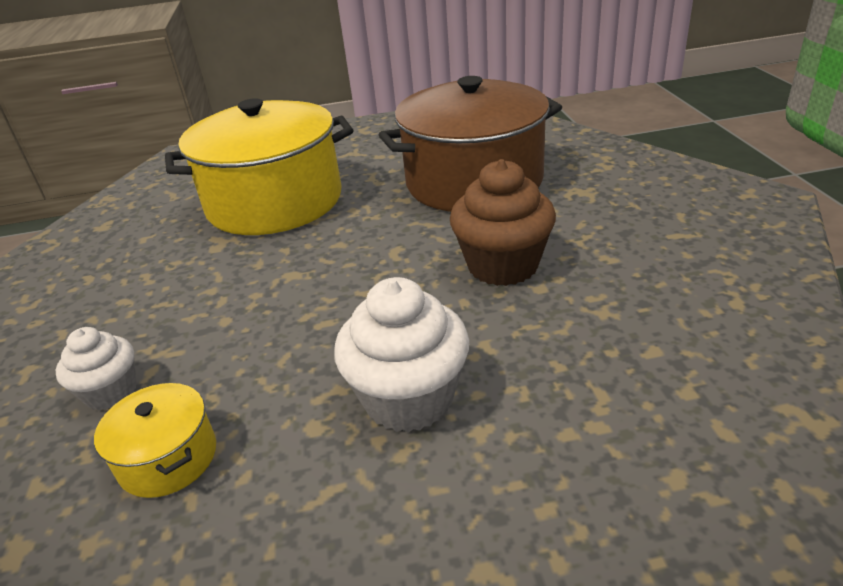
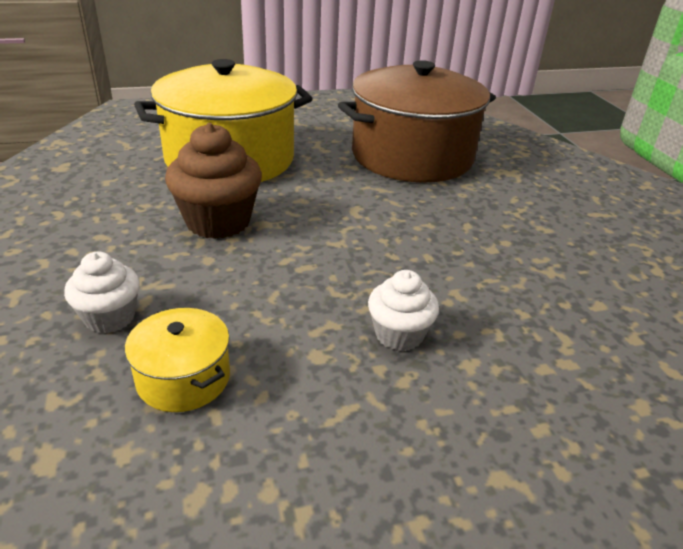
camera: 10 degrees left, 0 degrees up
(409, 399) = (399, 335): white cupcake -> white cupcake, size x0.60
(502, 265) = (455, 228): brown cupcake -> brown cupcake (218, 222)

